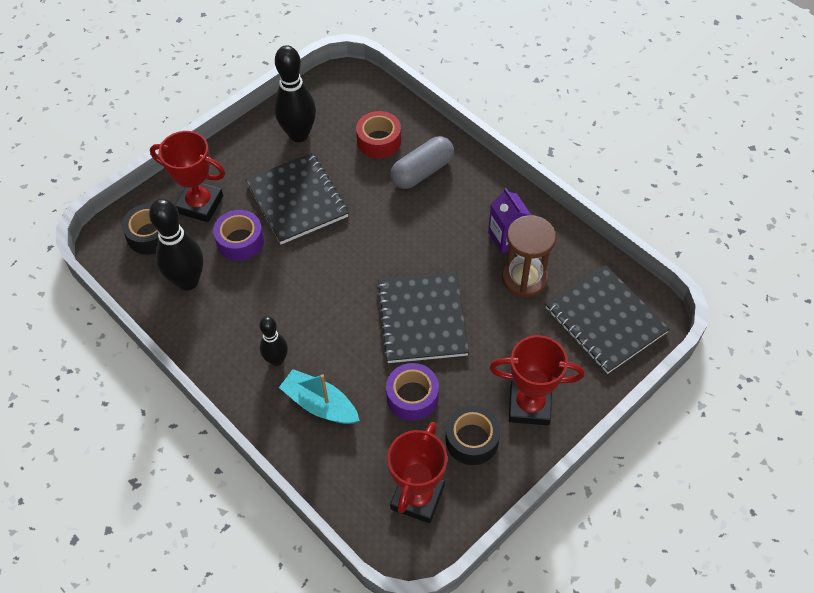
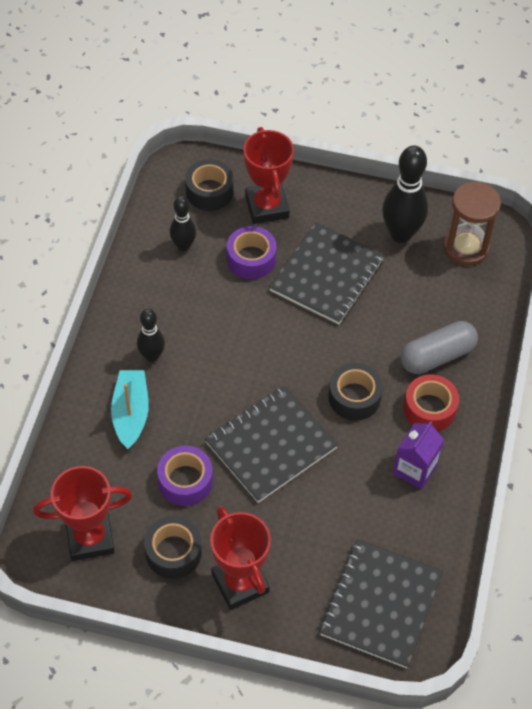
camera: 55 degrees right, 0 degrees up
(188, 281) = (183, 246): black bowling pin -> black bowling pin, size x0.59
(379, 141) = (445, 301): red tape -> red tape (429, 409)
(419, 242) = (354, 397): none -> black tape
(422, 172) = (437, 356): grey capsule -> grey capsule turned 45 degrees counterclockwise
(524, 278) = (378, 508): brown hourglass -> brown hourglass (465, 247)

